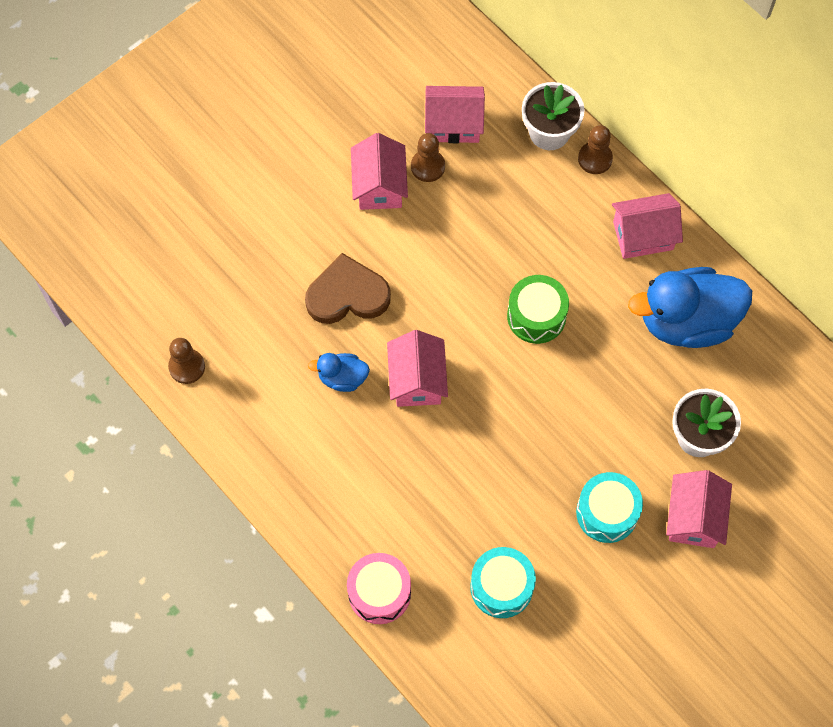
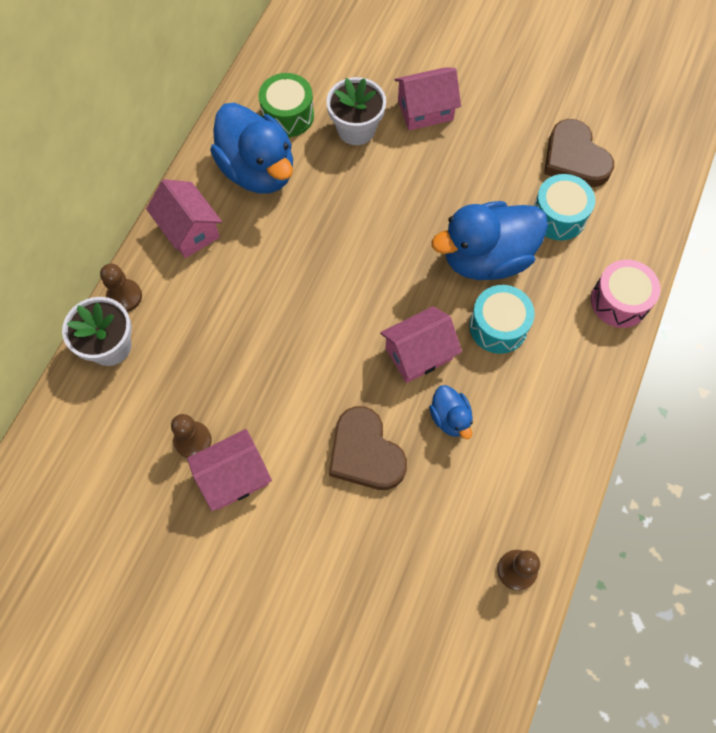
camera: 115 degrees left, 0 degrees up
(453, 124) = (134, 437): pink house -> none
(487, 490) = (486, 258): none -> blue duck
(536, 316) = (308, 283): green drum -> green drum (288, 115)
(564, 644) = (574, 158): none -> brown heart
(607, 513) = (455, 168): turquoise drum -> turquoise drum (498, 326)

